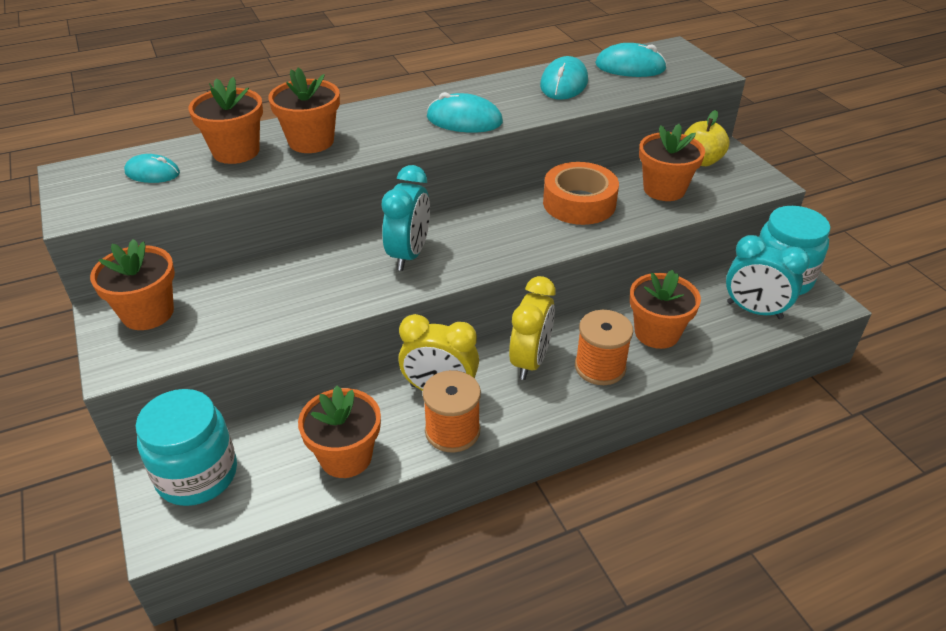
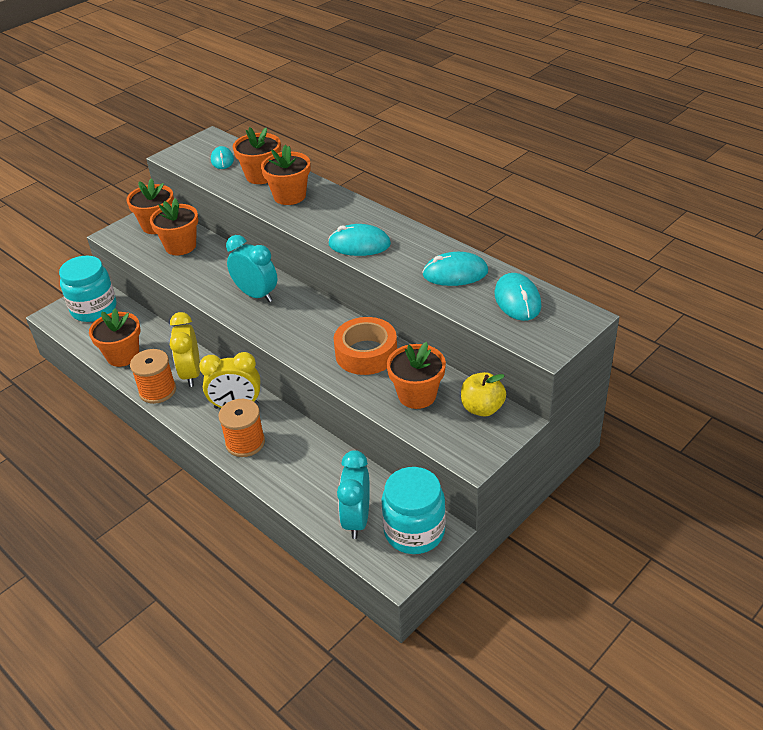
camera: 70 degrees right, 0 degrees up
(409, 255) = (256, 295): turquoise clock -> turquoise clock turned 135 degrees counterclockwise
(464, 120) = (359, 244): turquoise mouse -> turquoise mouse turned 75 degrees counterclockwise
(657, 333) = (298, 465): orange flower pot -> orange flower pot (180, 246)

